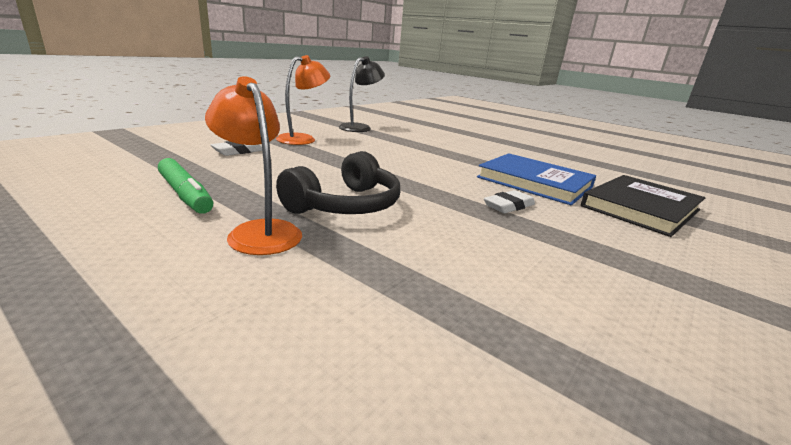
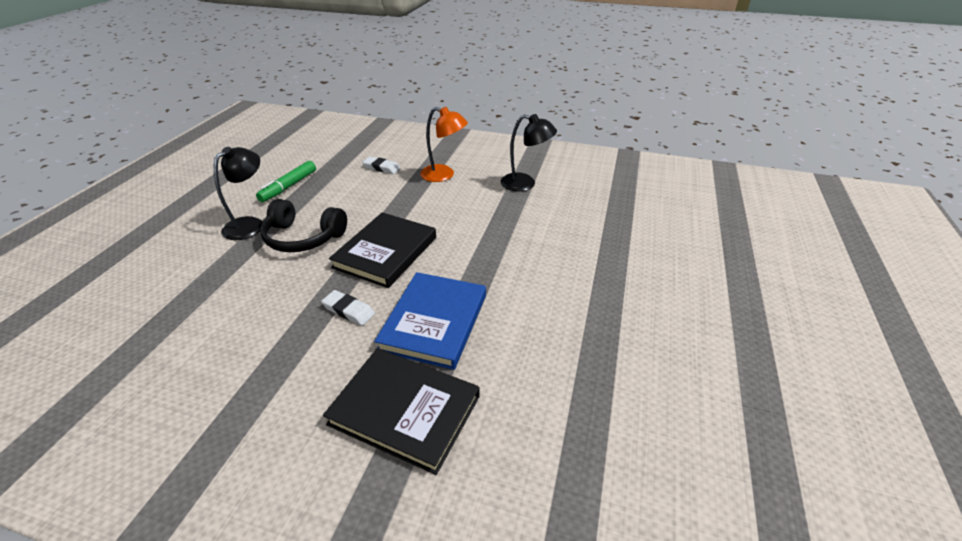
camera: 70 degrees right, 15 degrees up
(259, 231) = (250, 224): orange lamp -> black lamp
(419, 178) = (386, 252): none -> black book

